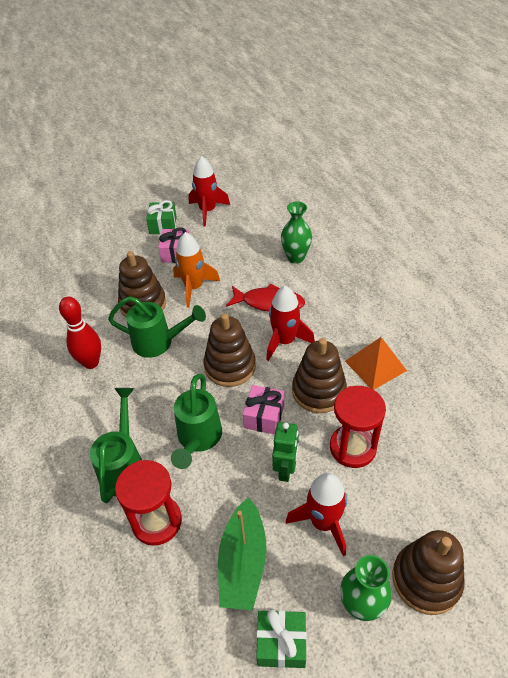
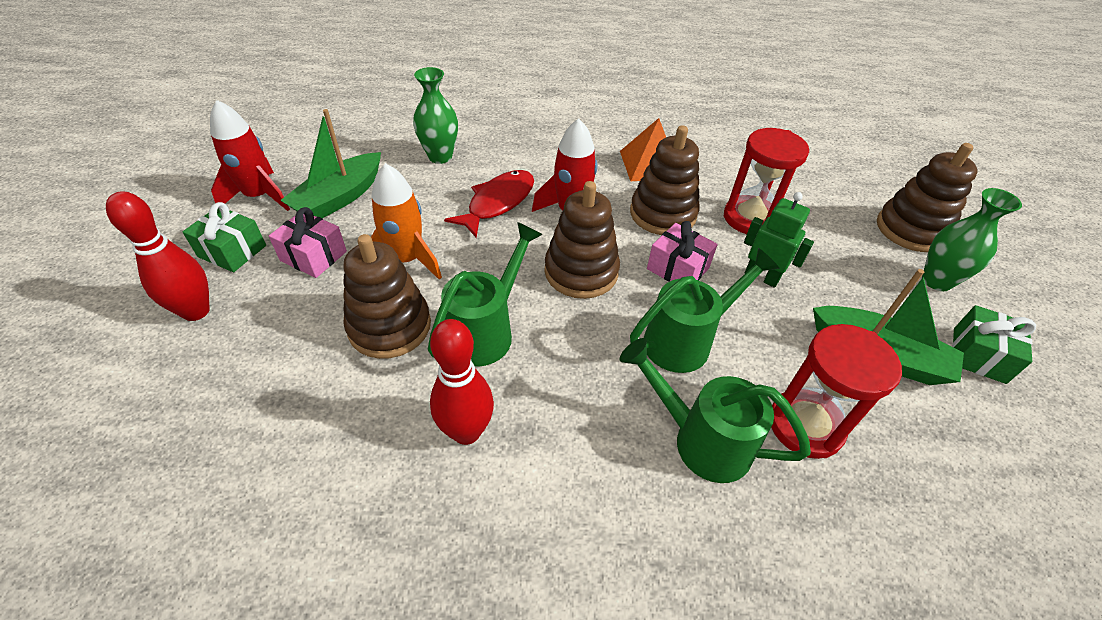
camera: 70 degrees left, 0 degrees up
(119, 237) = (196, 311): none -> red bowling pin
(198, 439) = (686, 340): green watering can -> green watering can turned 60 degrees counterclockwise
(227, 238) = (340, 198): none -> green boat
(323, 522) = (837, 272): red rocket -> none

